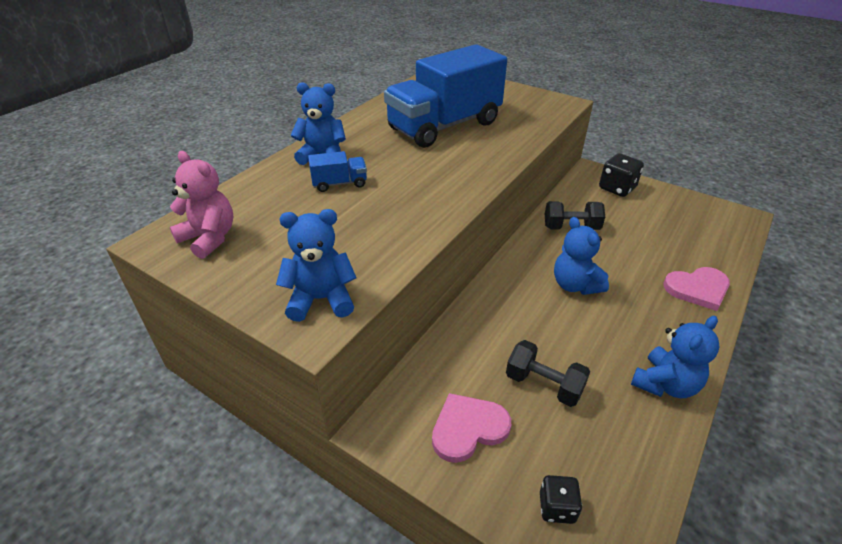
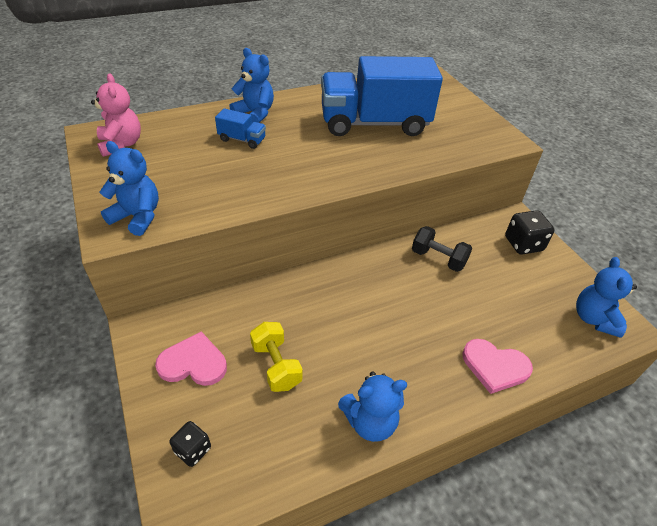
camera: 30 degrees right, 5 degrees up
(543, 385) = (276, 365): black dumbbell -> yellow dumbbell
(575, 285) = (386, 306): blue teddy bear -> blue teddy bear (594, 319)

